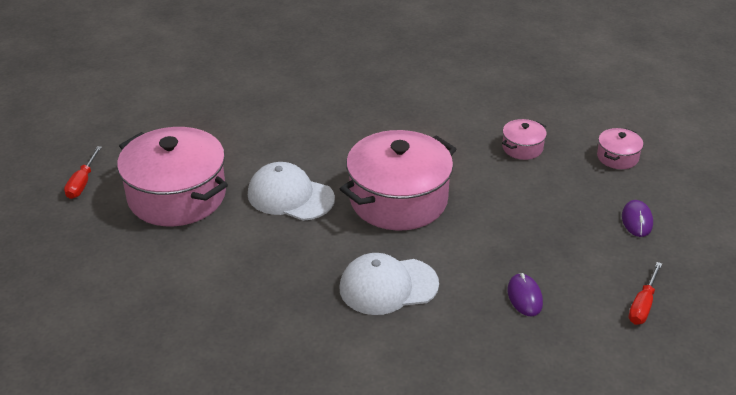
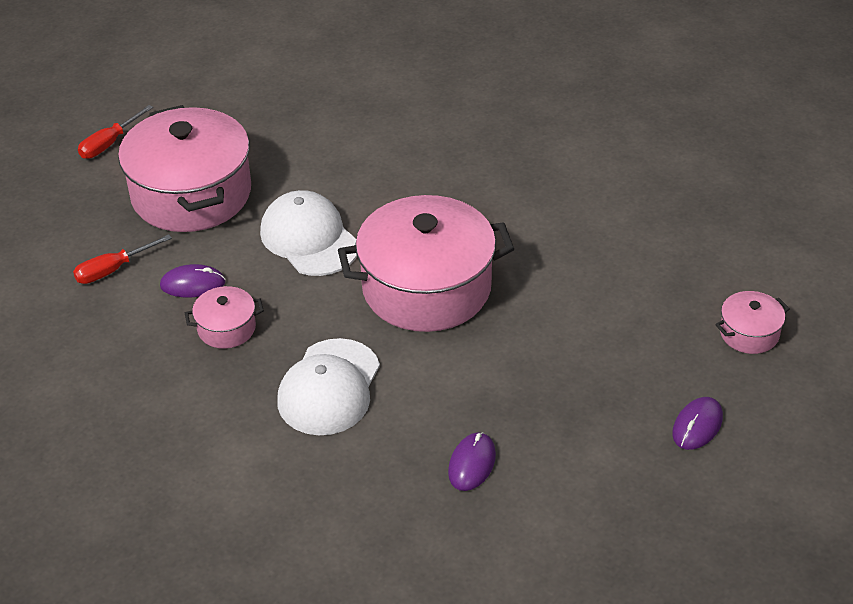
camera: 30 degrees right, 5 degrees up
(229, 255) = (193, 284): none -> purple mouse
(388, 286) = (329, 387): white cap -> white cap turned 90 degrees counterclockwise
(522, 148) = (634, 276): pink pot -> pink pot (226, 328)
(643, 305) = (605, 533): red screwdriver -> red screwdriver (113, 270)

